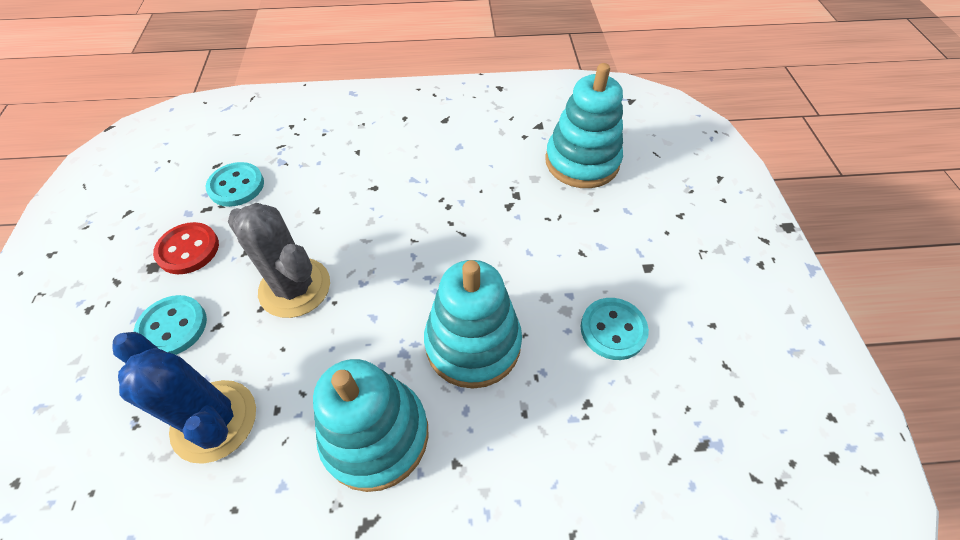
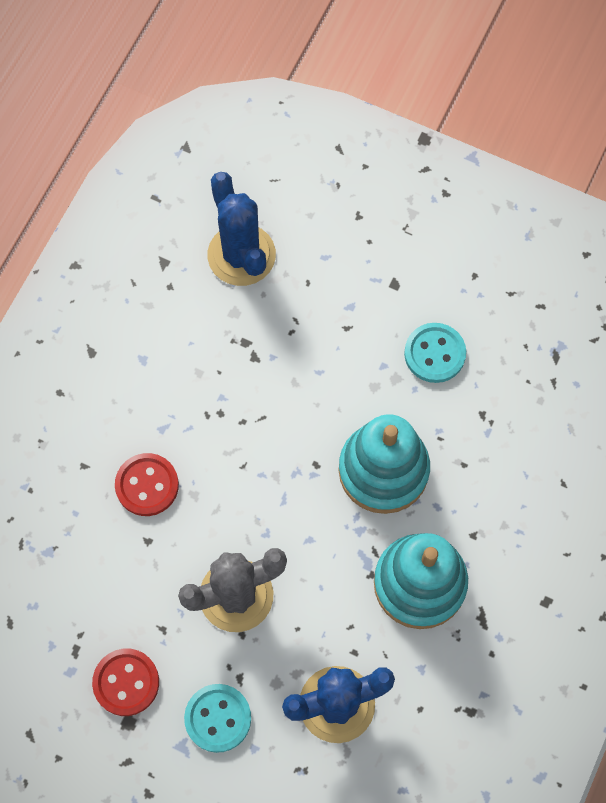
camera: 60 degrees left, 15 degrees up
(236, 186) = (59, 610): turquoise button -> none
(362, 190) = (147, 485): none -> red button
(582, 162) = (241, 255): turquoise stacking toy -> blue cactus

